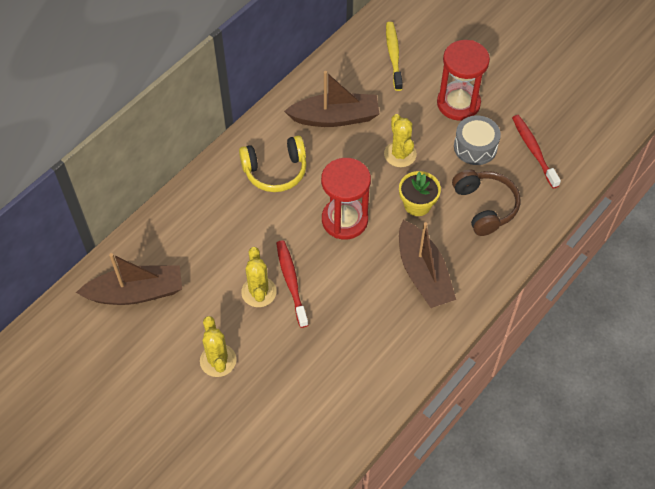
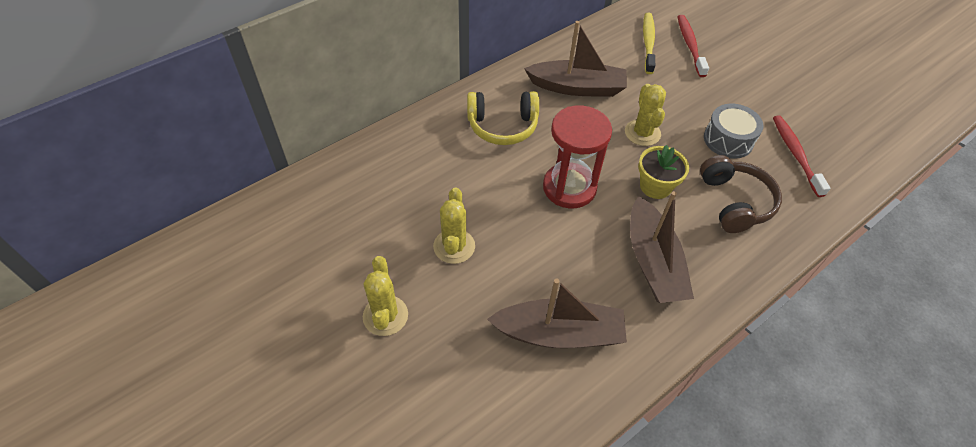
camera: 10 degrees right, 5 degrees down
(136, 292) = (315, 221): brown boat -> brown boat (559, 333)
(291, 282) = (494, 243): red toothbrush -> red toothbrush (690, 45)
(458, 103) = (713, 96): red hourglass -> none

